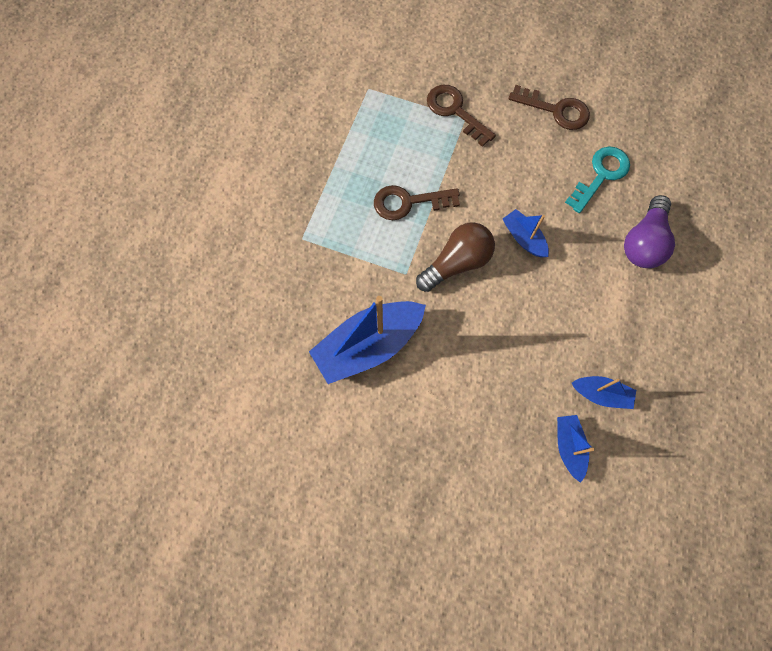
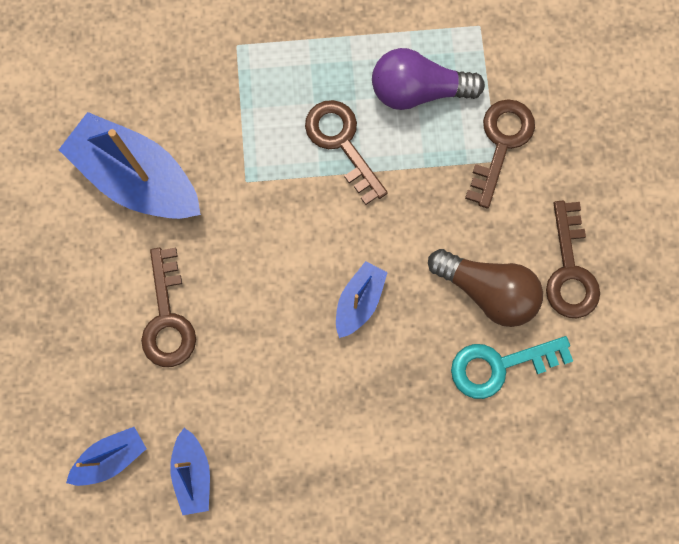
camera: 65 degrees right, 5 degrees up
(456, 263) = (287, 234): brown light bulb -> brown light bulb (487, 291)
(482, 366) = (167, 318): none -> brown key
(601, 175) = (499, 365): turquoise key -> turquoise key turned 150 degrees clockwise
(643, 242) = (426, 456): purple light bulb -> purple light bulb (418, 91)

